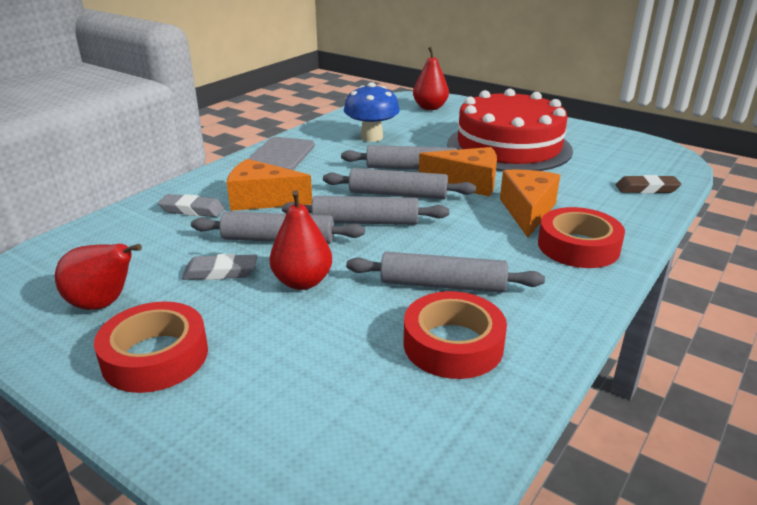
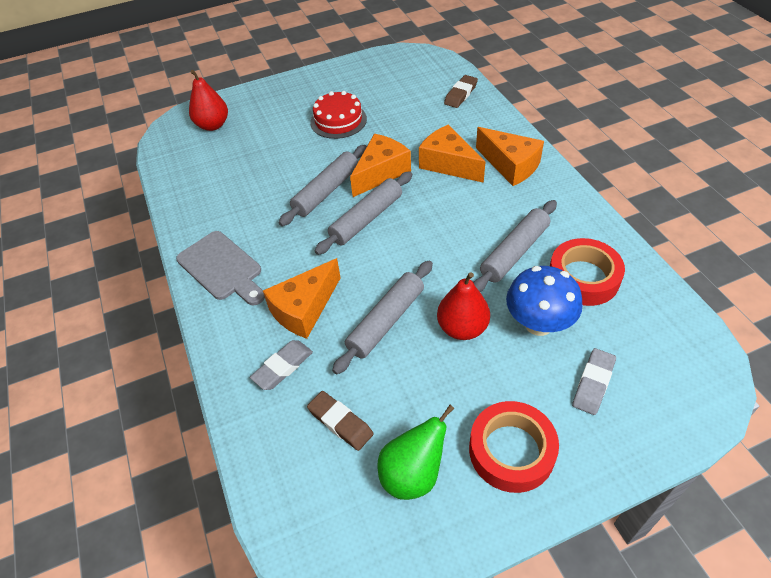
camera: 55 degrees left, 20 degrees up
(103, 304) = (413, 474): red pear -> green pear
(147, 251) = (340, 422): none -> brown eraser
(220, 272) = (413, 376): grey eraser -> grey eraser (593, 383)
(365, 222) = (397, 257): grey rolling pin -> none
(371, 137) = (240, 189): blue mushroom -> blue mushroom (538, 323)
(509, 147) = (338, 120): red cake -> red cake, size x0.50
(578, 246) = (510, 165): red tape -> orange cheese

